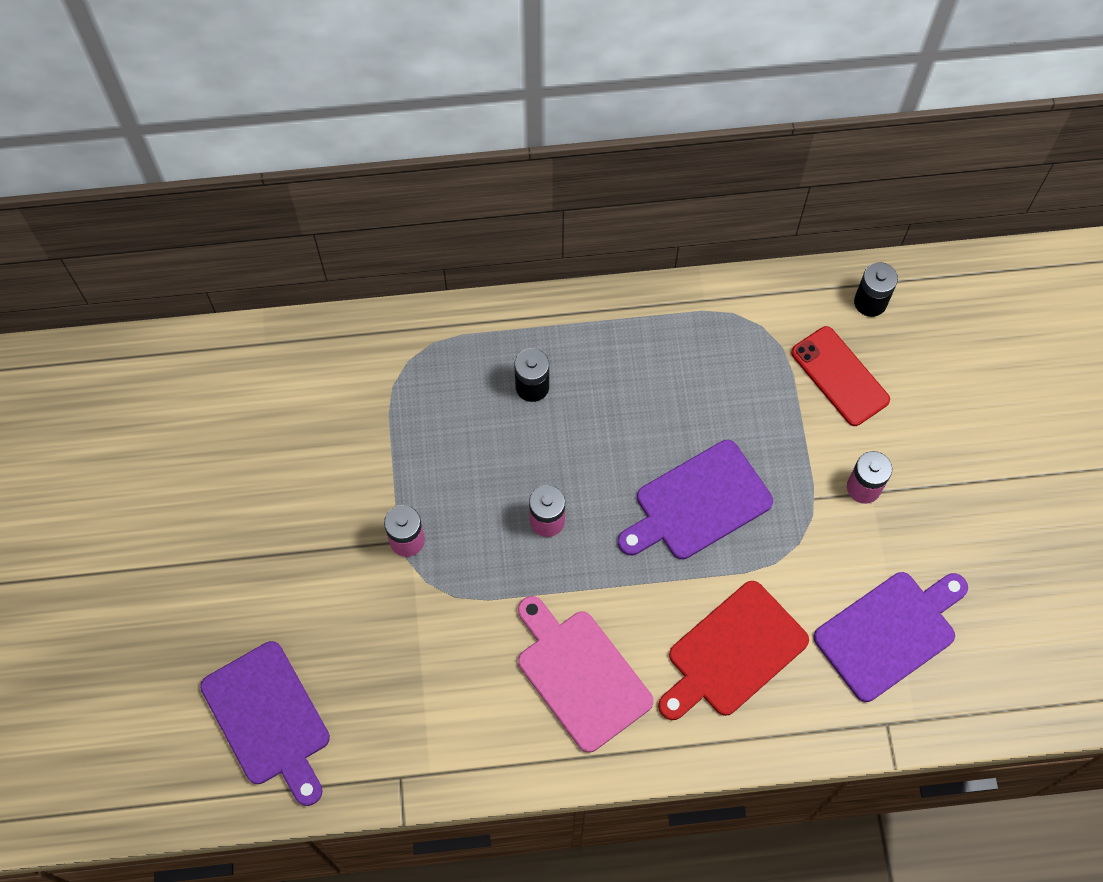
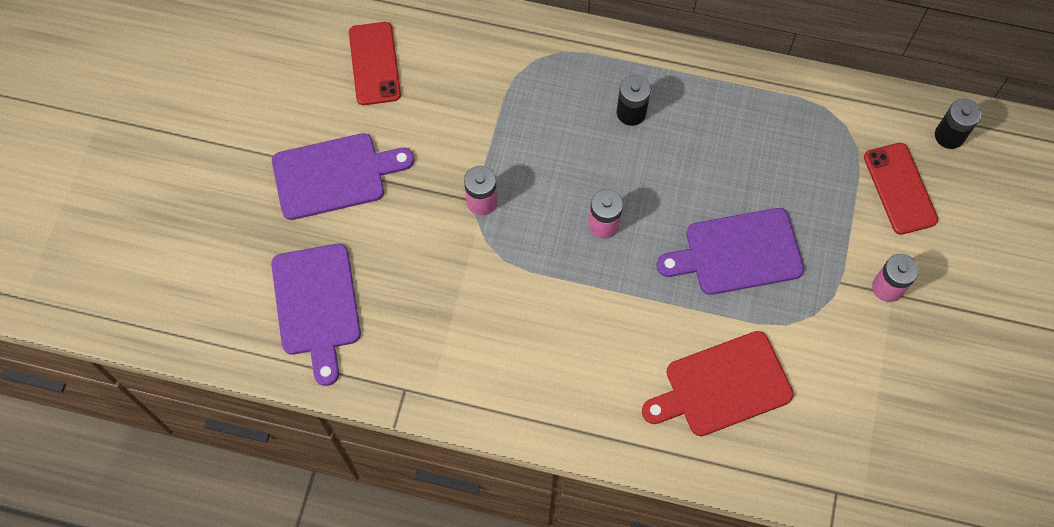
camera: 20 degrees right, 0 degrees up
(232, 424) = (374, 64): none -> red phone
(580, 675) = (585, 359): pink cutting board -> none
(889, 632) = (866, 416): purple cutting board -> purple cutting board (334, 175)

